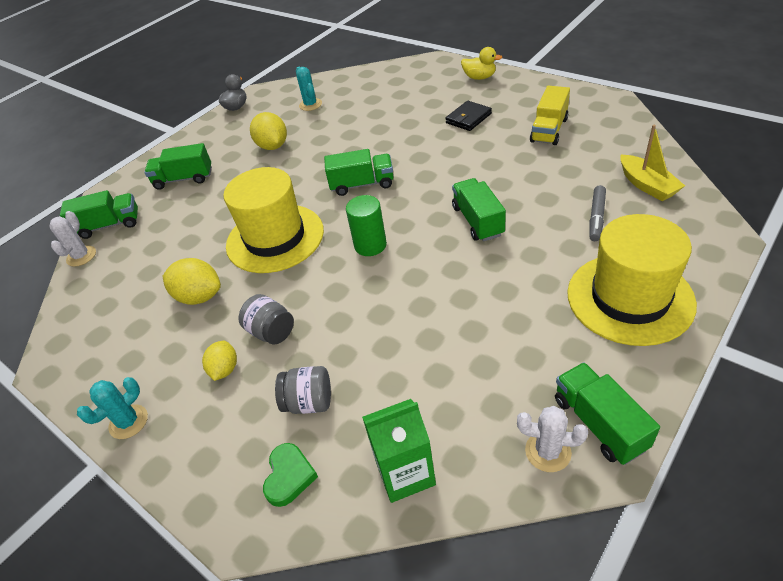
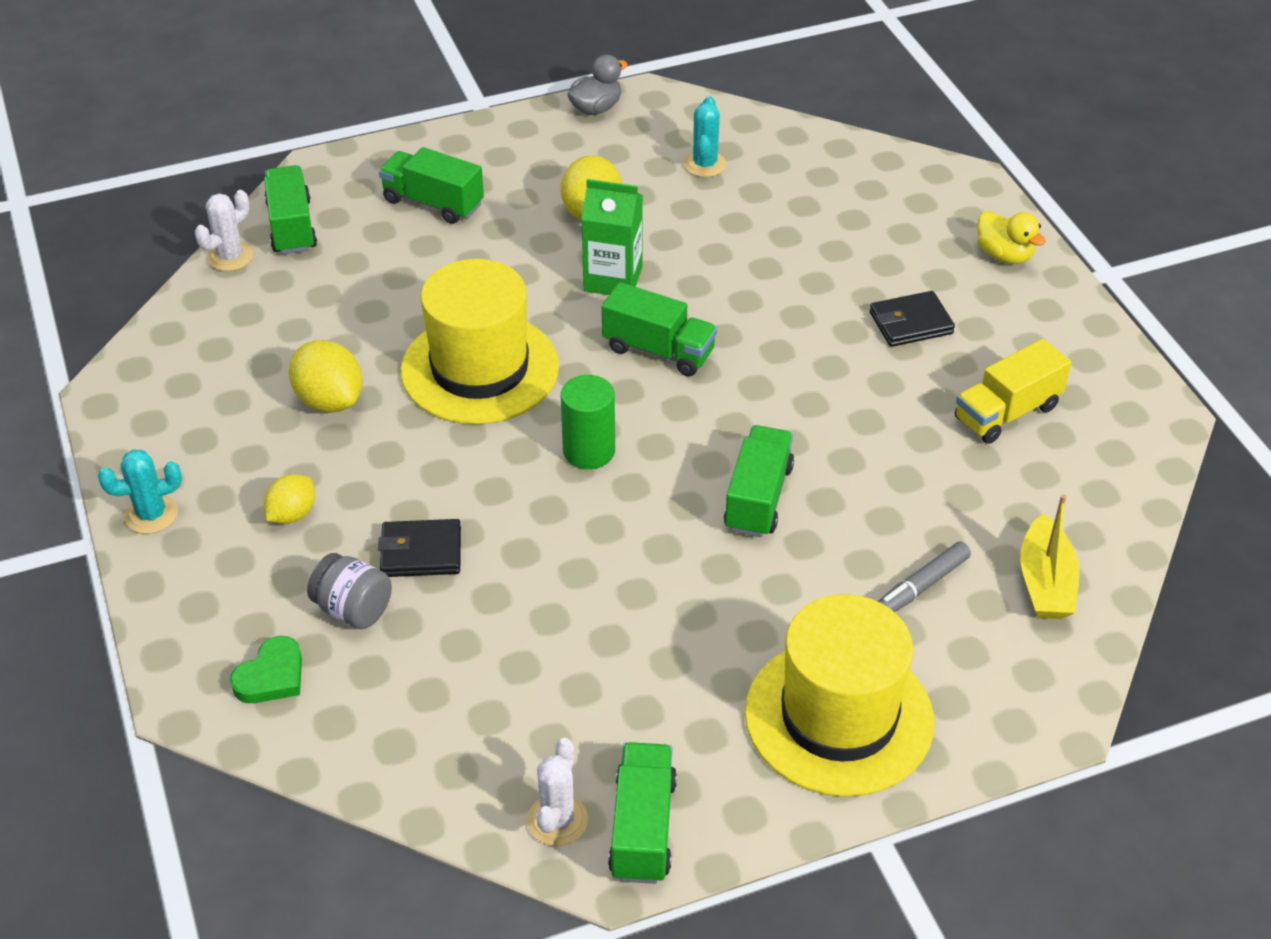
camera: 25 degrees right, 0 degrees up
(109, 225) = (292, 227): green truck -> green truck turned 120 degrees counterclockwise
(271, 332) = (377, 498): grey jar -> none
(323, 346) = (421, 552): none -> black wallet
(405, 473) = (390, 747): green carton -> green carton (613, 279)
(548, 451) = (557, 820): white cactus -> white cactus turned 60 degrees clockwise

